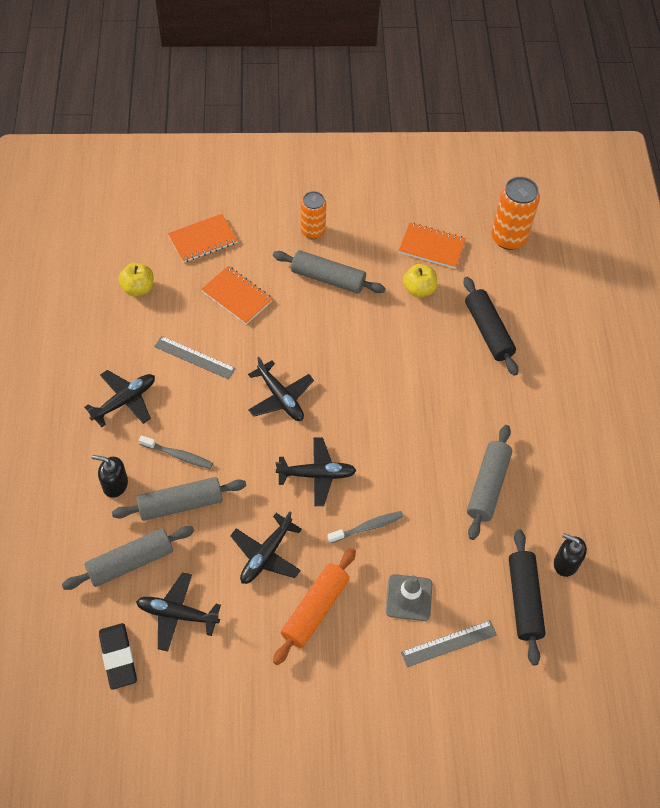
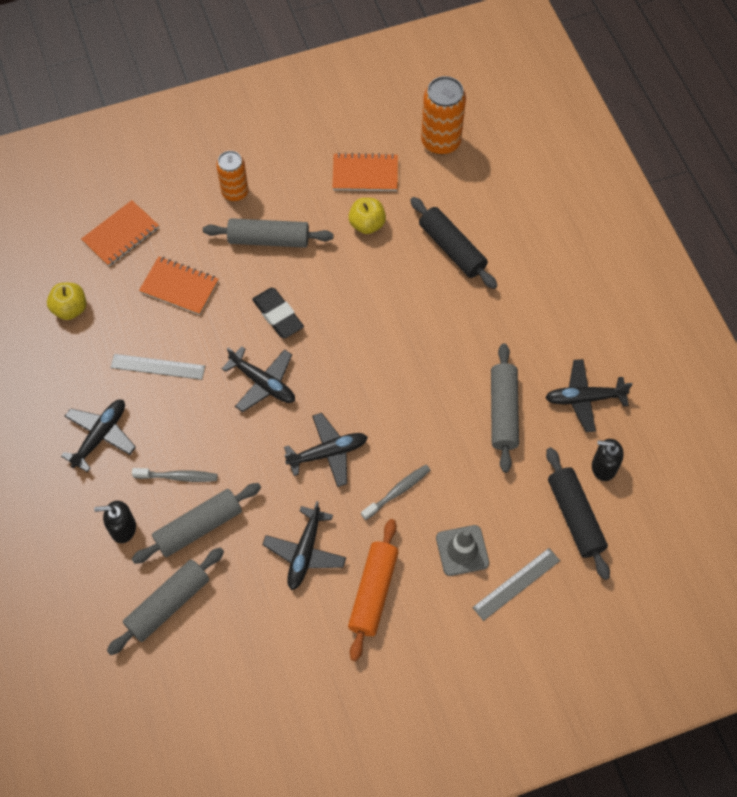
camera: 15 degrees left, 5 degrees up
(118, 657) = (191, 705): black eraser -> black eraser (278, 315)
(177, 614) = (235, 642): black plane -> black plane (584, 398)

